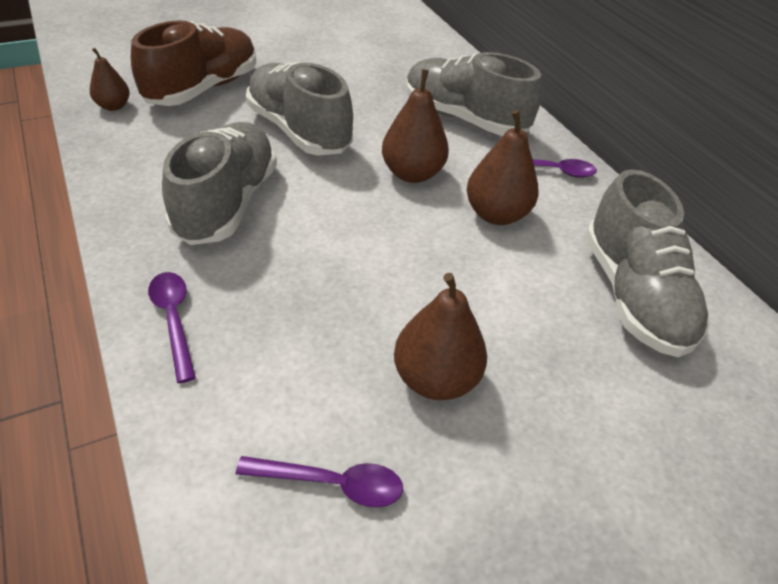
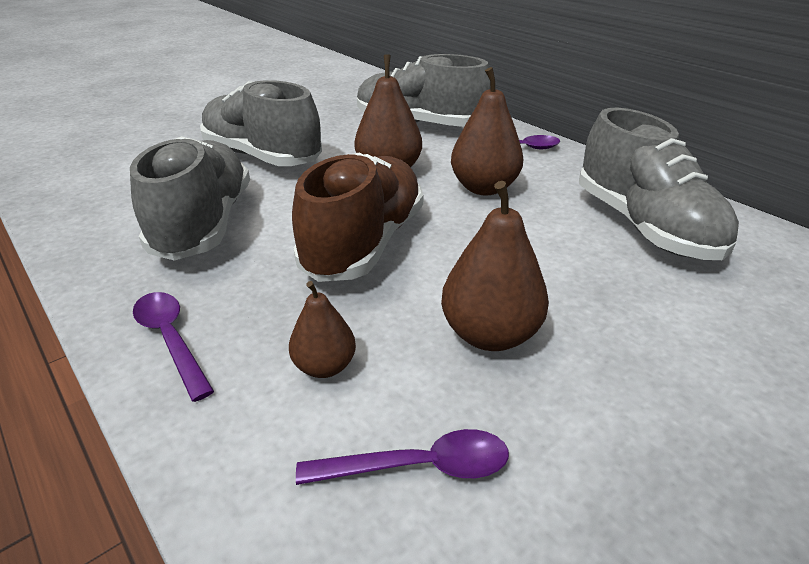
camera: 10 degrees left, 10 degrees down
(114, 106) = (56, 166): brown pear -> brown pear (324, 366)
(203, 89) = (152, 140): brown shoe -> brown shoe (364, 243)

